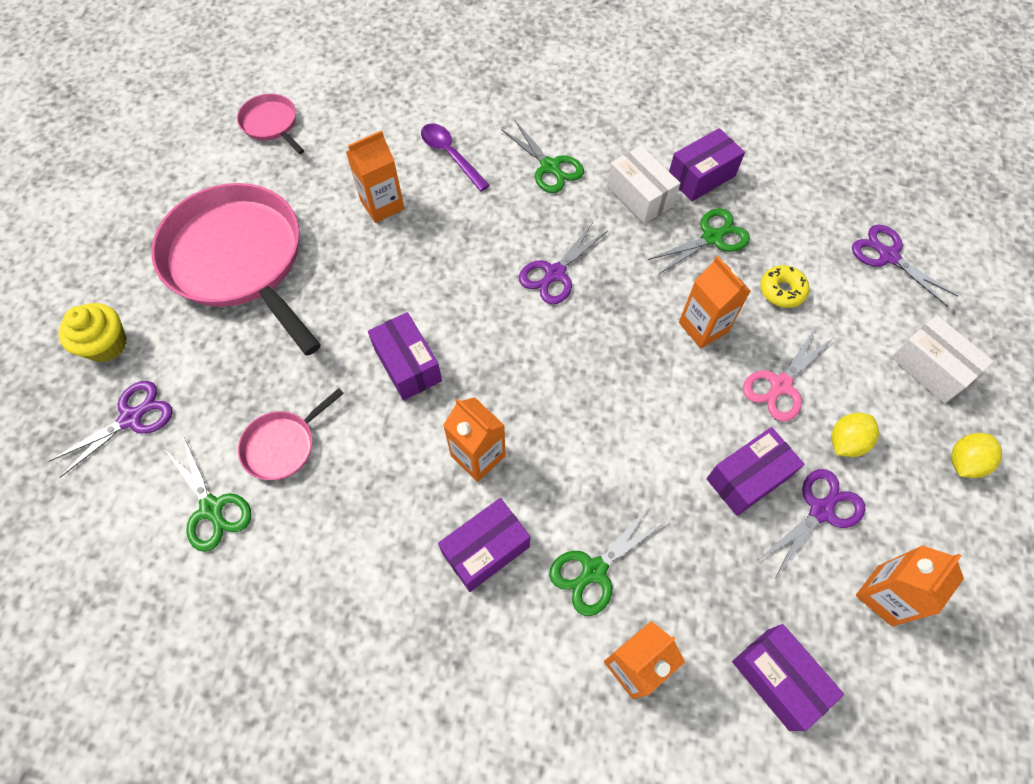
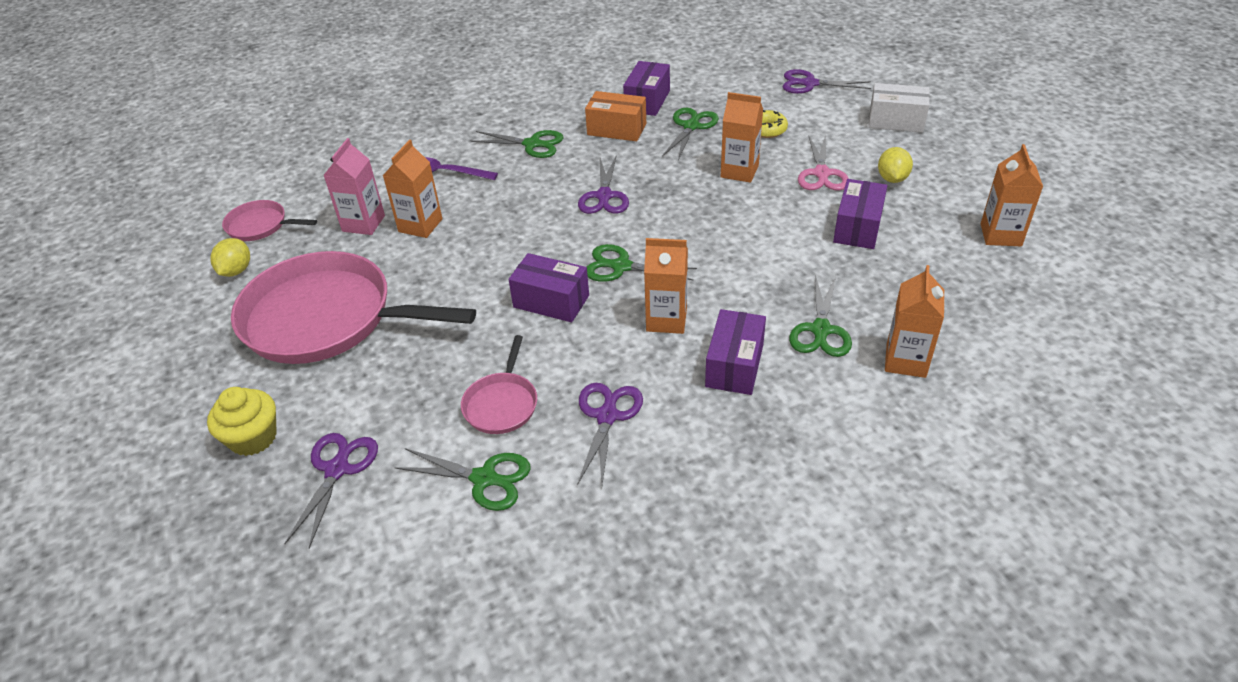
camera: 35 degrees left, 20 degrees down
(343, 173) = (363, 223): none -> pink carton
(495, 368) = (621, 266): none -> green scissors
(639, 196) = (616, 129): white box -> orange box
(777, 679) = (994, 310): purple box -> none
(820, 511) = (918, 218): purple scissors -> purple scissors (607, 416)
(964, 462) = (965, 152): yellow lemon -> yellow lemon (236, 271)

